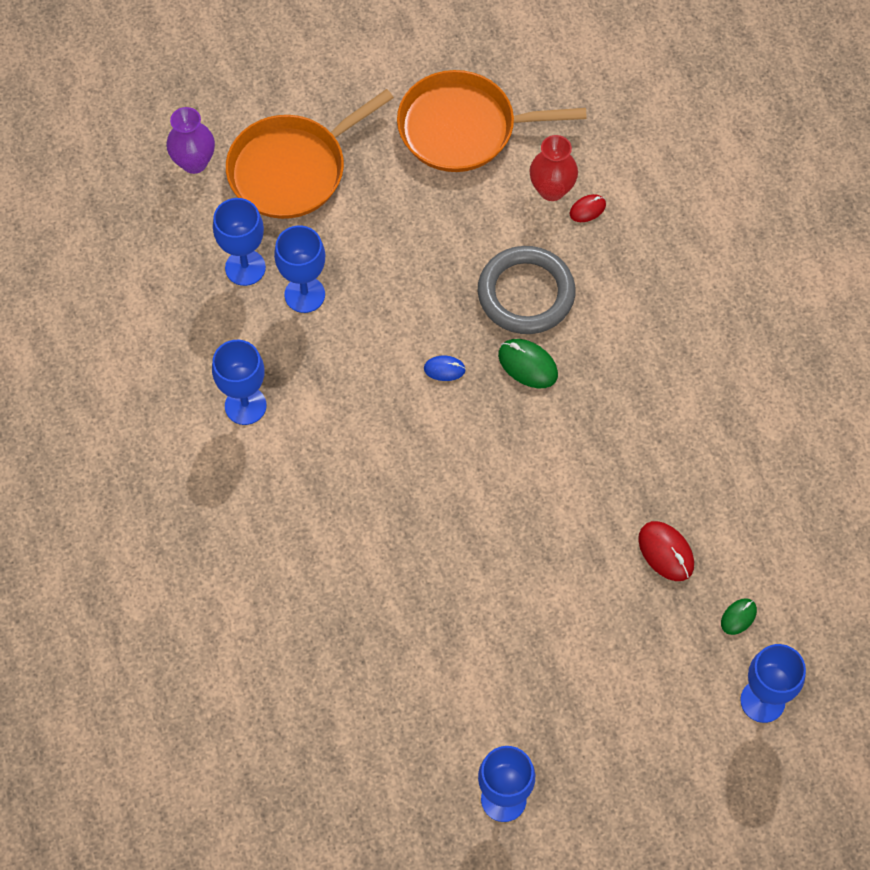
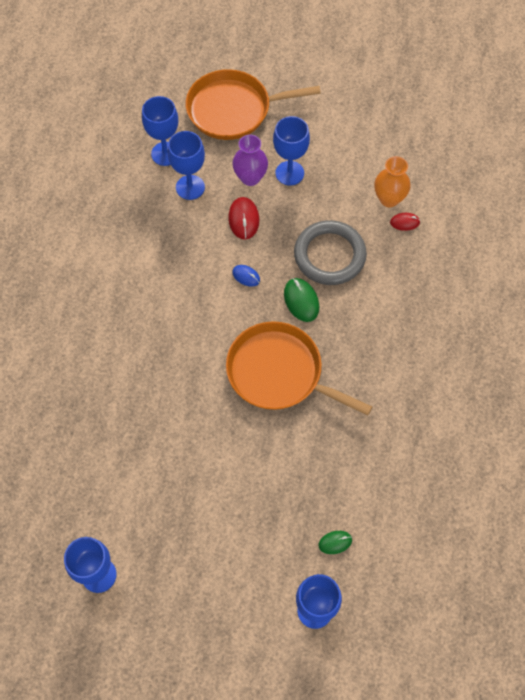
camera: 30 degrees right, 0 degrees up
(194, 162) = (177, 78): purple vase -> purple vase (250, 177)
(245, 406) = (109, 236): blue goblet -> blue goblet (289, 173)
(463, 128) = (356, 134): orange pan -> orange pan (279, 373)
(551, 189) = (389, 199): red vase -> orange vase
(666, 552) = (313, 471): red mouse -> red mouse (243, 219)

